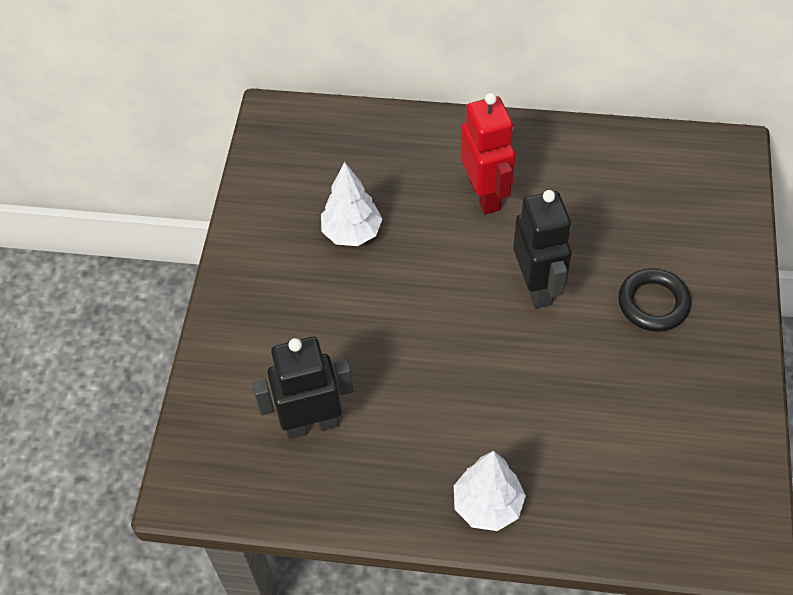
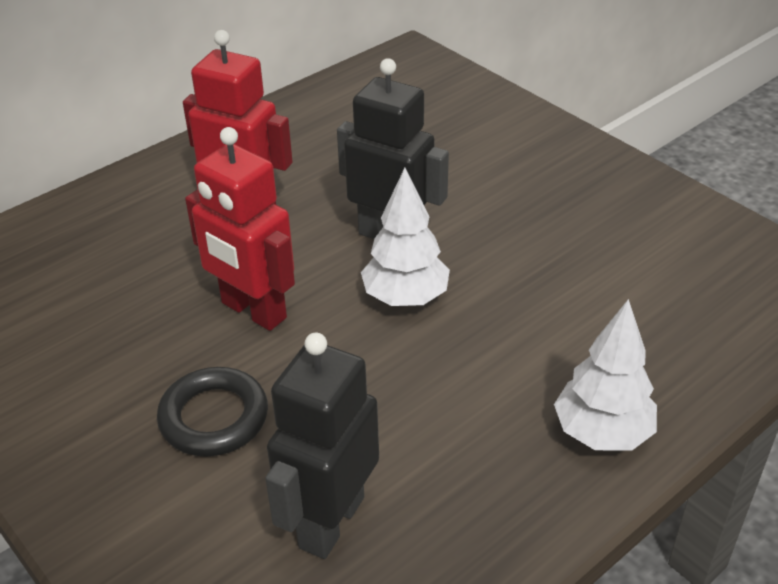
camera: 50 degrees left, 15 degrees down
(352, 233) = (143, 322): white tree -> white tree (405, 298)
(409, 273) = (253, 311): none -> red robot
(653, 303) = (501, 181): black ring -> black ring (214, 417)

